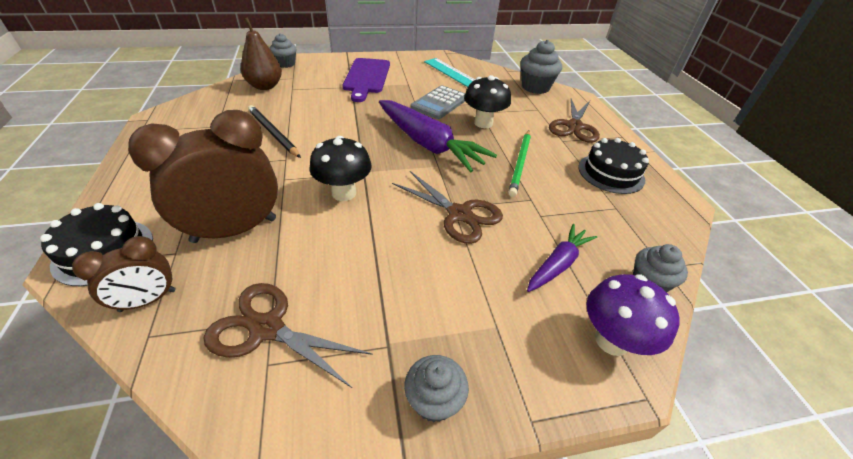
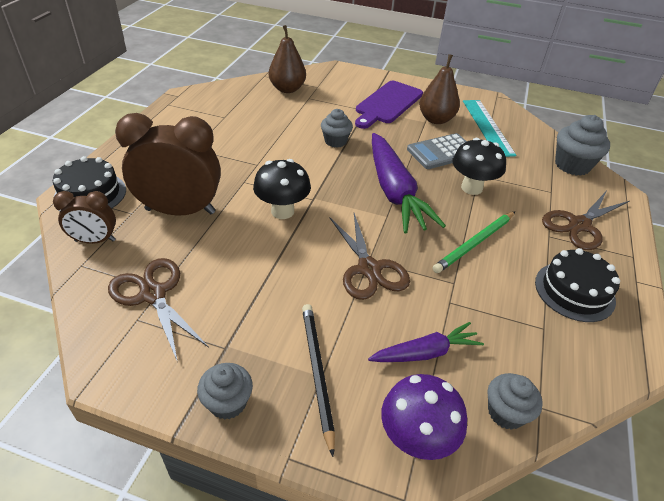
camera: 30 degrees right, 0 degrees up
(273, 133) = (263, 137): black pencil -> black pencil (317, 372)
(285, 64) = (321, 70): grey cupcake -> grey cupcake (335, 141)
(415, 80) = (436, 119): none -> brown pear

